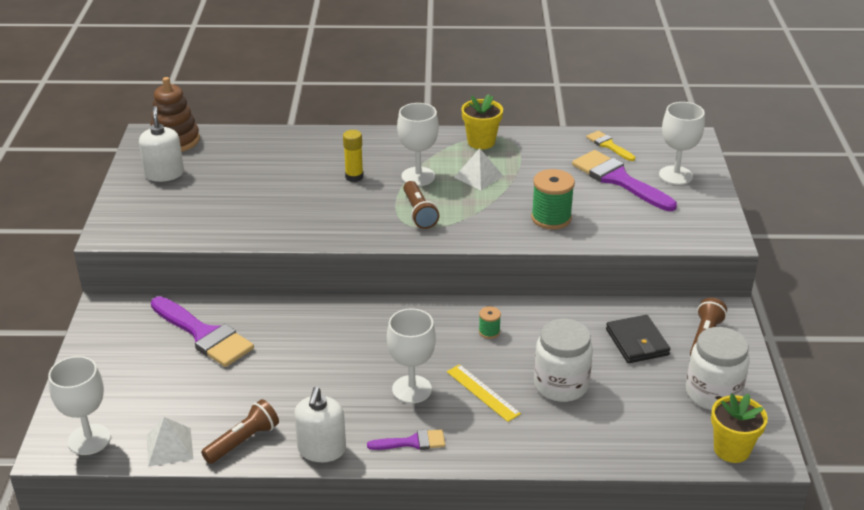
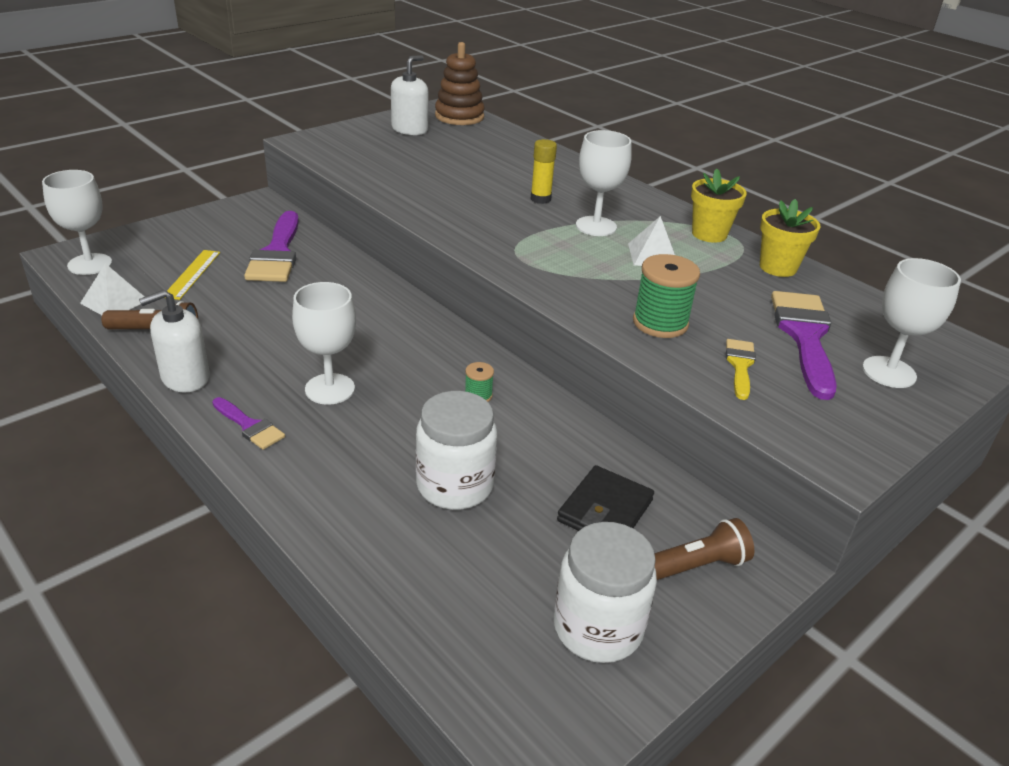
camera: 45 degrees right, 0 degrees up
(419, 213) = (542, 249): brown flashlight -> none
(483, 392) = (377, 436): yellow ruler -> yellow ruler (192, 274)
(608, 145) = (850, 305): yellow brush -> yellow brush (740, 365)
(731, 449) = (509, 704): yellow flower pot -> yellow flower pot (778, 267)

